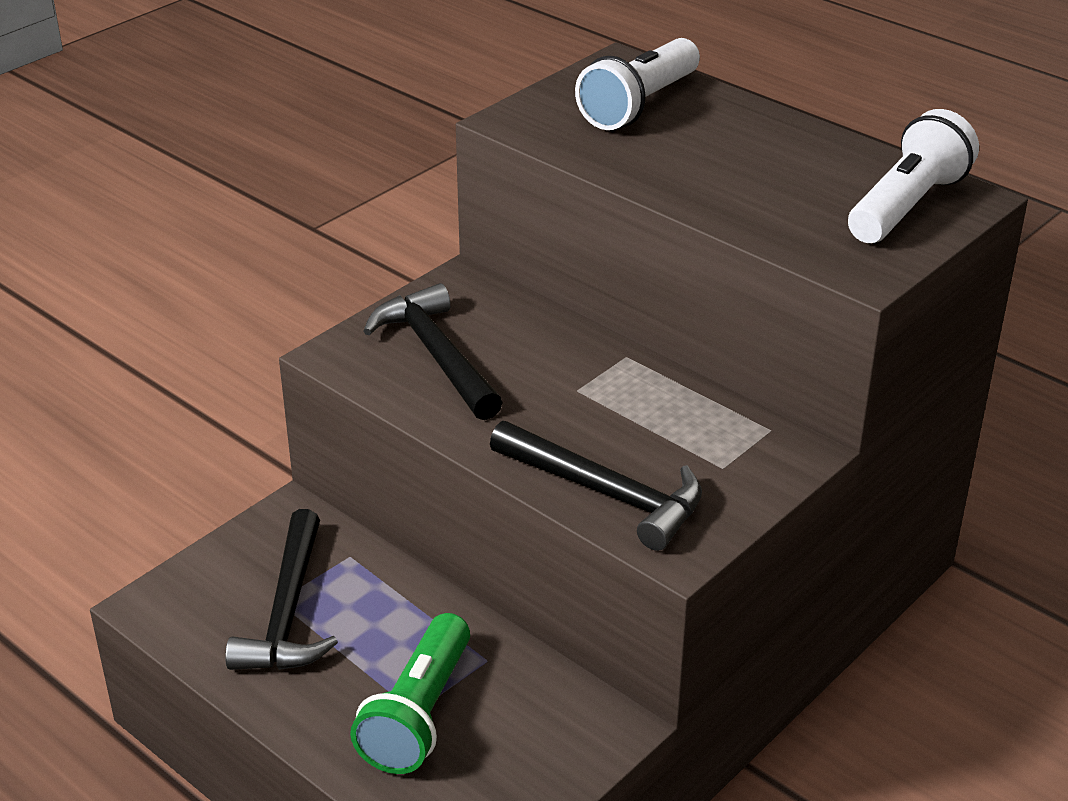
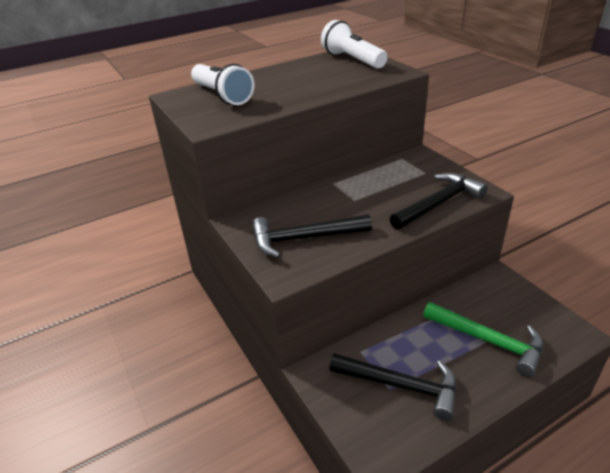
camera: 70 degrees left, 0 degrees up
(418, 715) = (488, 341): green flashlight -> green hammer

